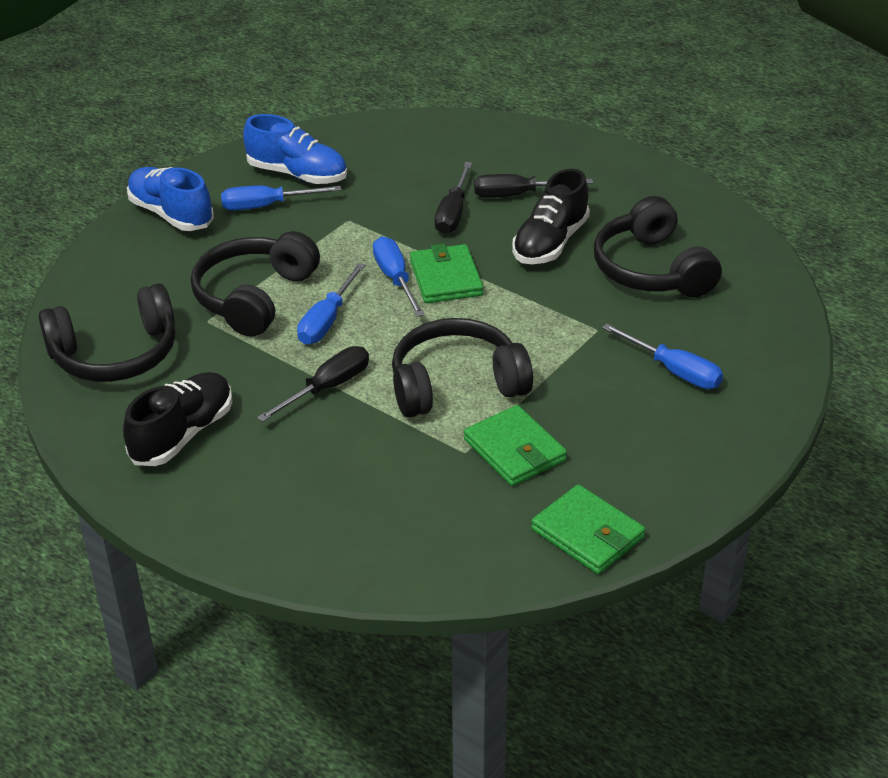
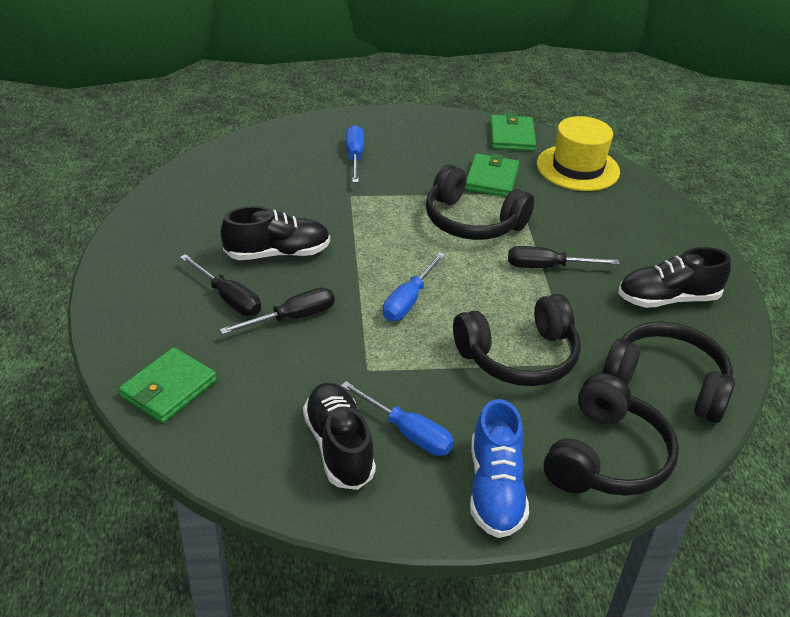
camera: 135 degrees left, 0 degrees up
(297, 174) = (339, 447): blue shoe -> black shoe
(327, 320) = (492, 305): blue screwdriver -> none
(446, 278) = (377, 278): green wallet -> green wallet (168, 388)
(453, 542) = (577, 168): none -> yellow hat
(652, 269) = (259, 200): black headphones -> black headphones (606, 457)

